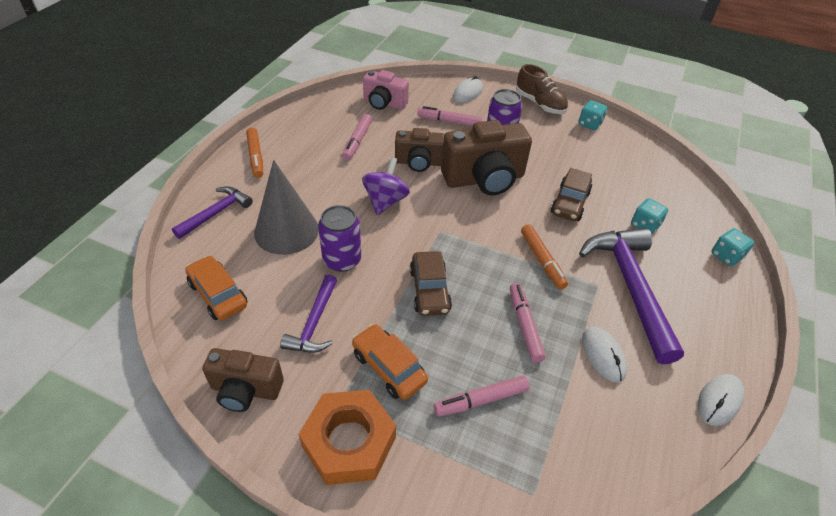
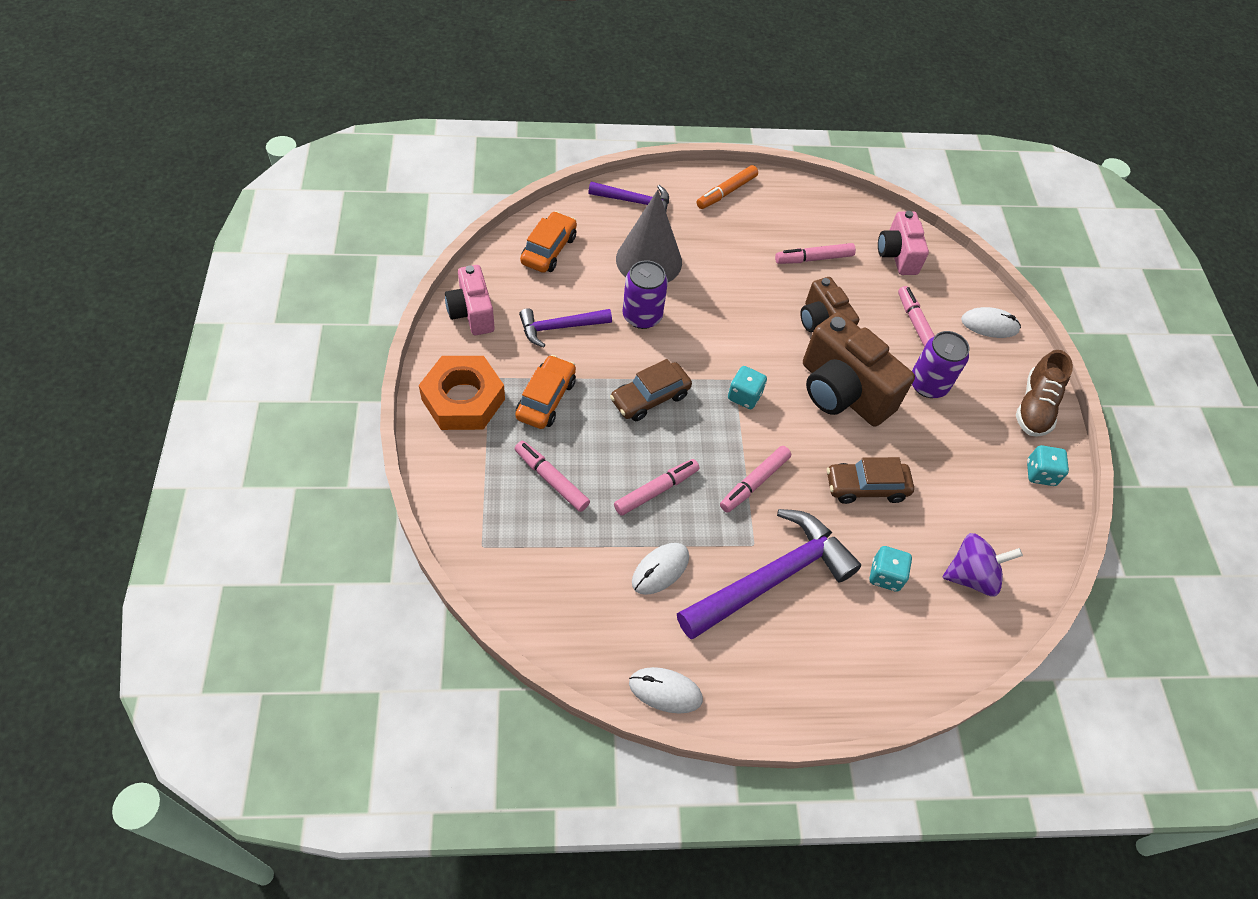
camera: 60 degrees right, 10 degrees up
(245, 390) = (472, 313): brown camera -> pink camera
(385, 201) = (742, 318): purple spinning top -> purple spinning top (971, 575)
(542, 260) = (754, 482): orange marker -> pink marker
(726, 256) = (895, 677): turquoise dice -> turquoise dice (744, 396)

